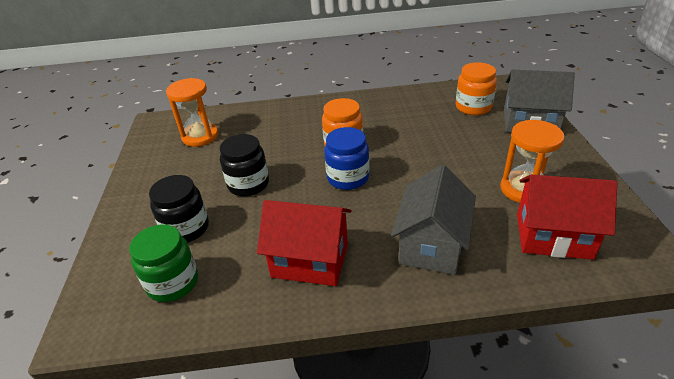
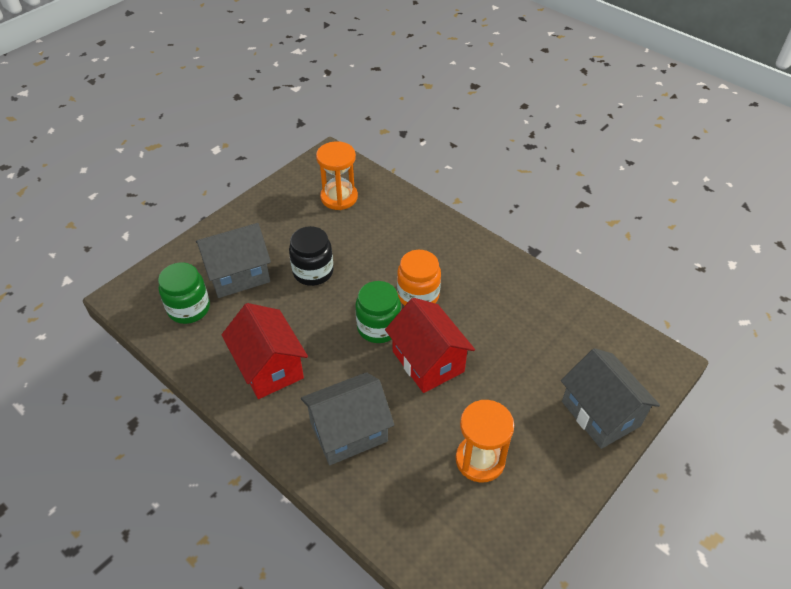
camera: 45 degrees right, 10 degrees up
(186, 228) = (238, 274): black jar -> grey house
(348, 178) = (378, 327): blue jar -> green jar
(473, 107) = (580, 352): orange jar -> none
(553, 236) = (434, 511): red house -> red house (428, 361)

